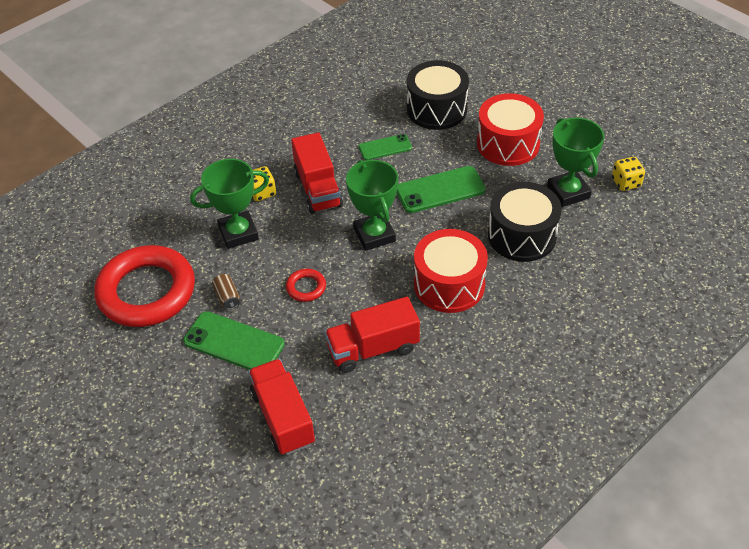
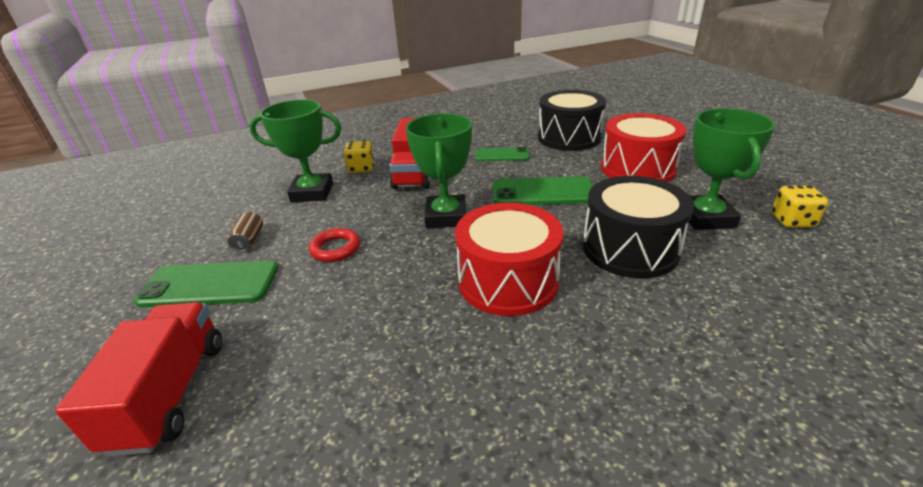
camera: 20 degrees right, 15 degrees down
(147, 291) = (183, 221): red ring -> none
(234, 343) = (209, 285): green phone -> green phone turned 45 degrees counterclockwise
(373, 348) = (360, 333): red truck -> none

